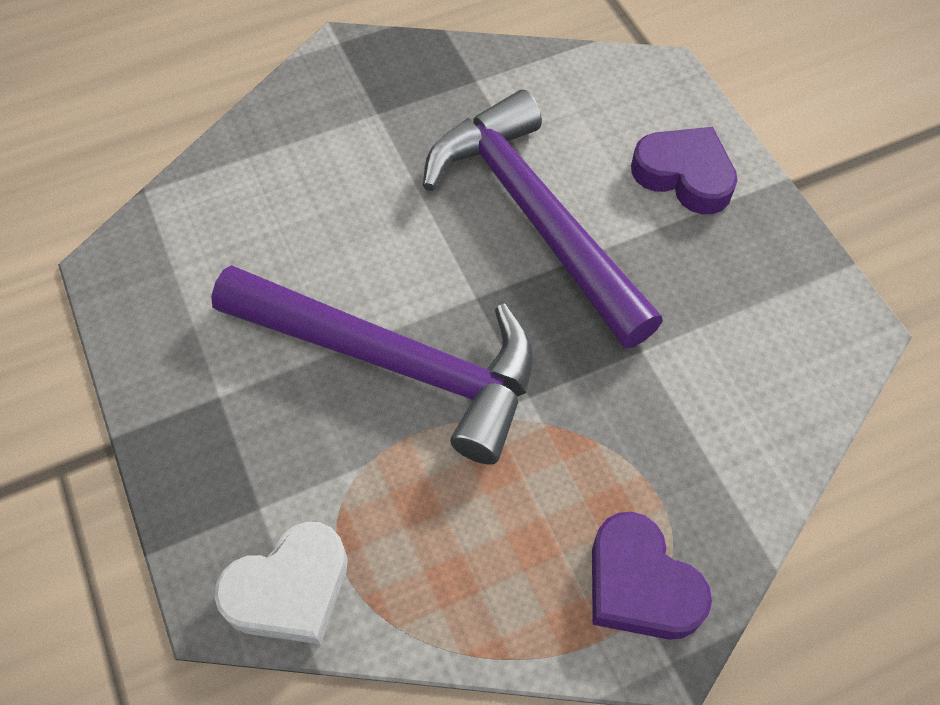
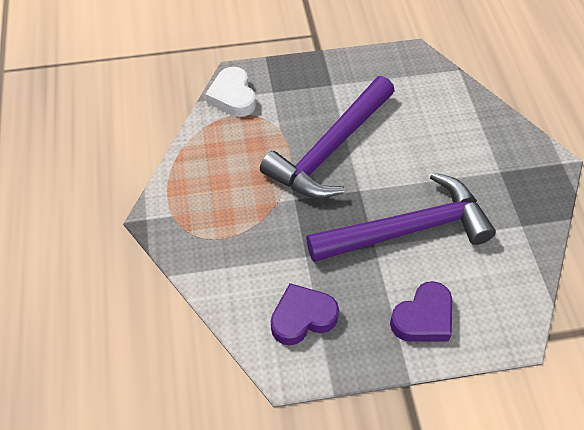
camera: 105 degrees right, 5 degrees down
(640, 584) = (184, 217): purple heart -> purple heart (302, 317)

